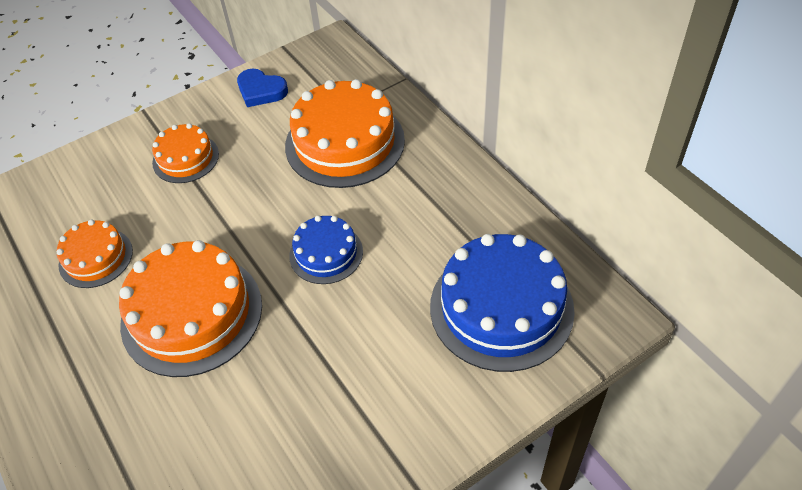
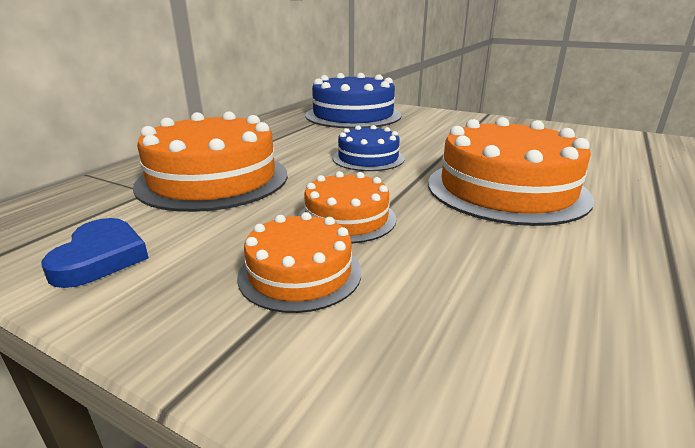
camera: 120 degrees left, 25 degrees down
(96, 258) = (553, 274): orange cake -> orange cake (346, 218)

